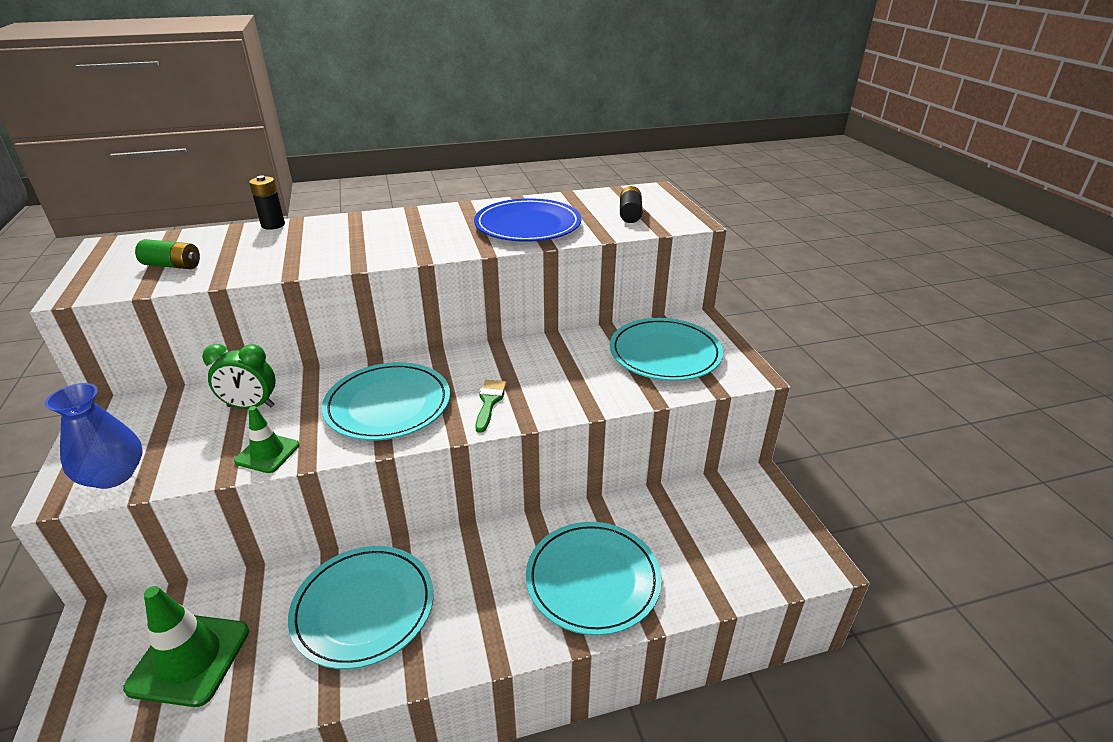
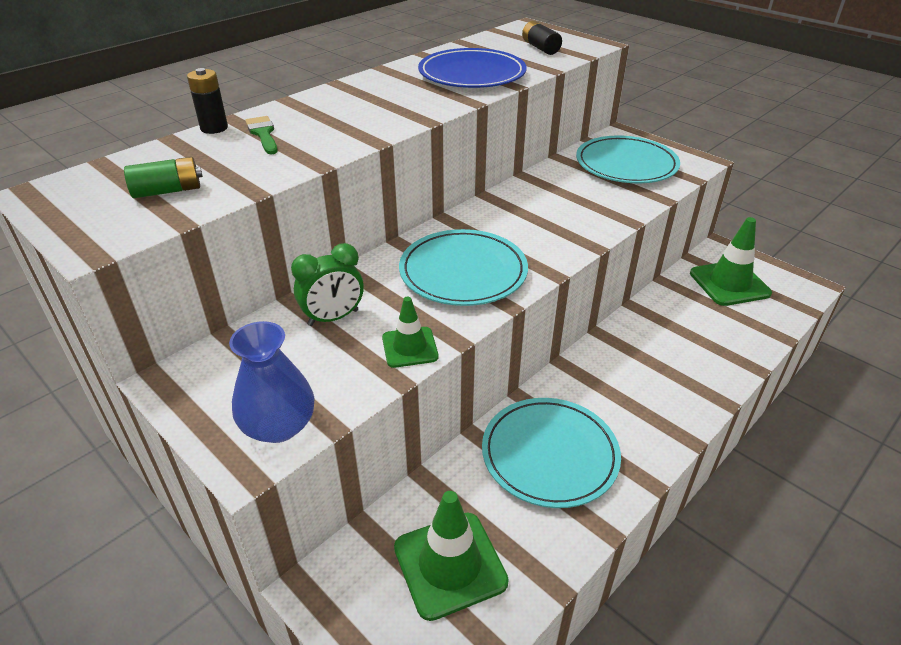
camera: 30 degrees left, 5 degrees up
(489, 402) = (544, 241): green brush -> green brush (263, 134)
(593, 579) = (689, 357): turquoise plate -> none
(725, 521) = (729, 283): none -> green traffic cone

